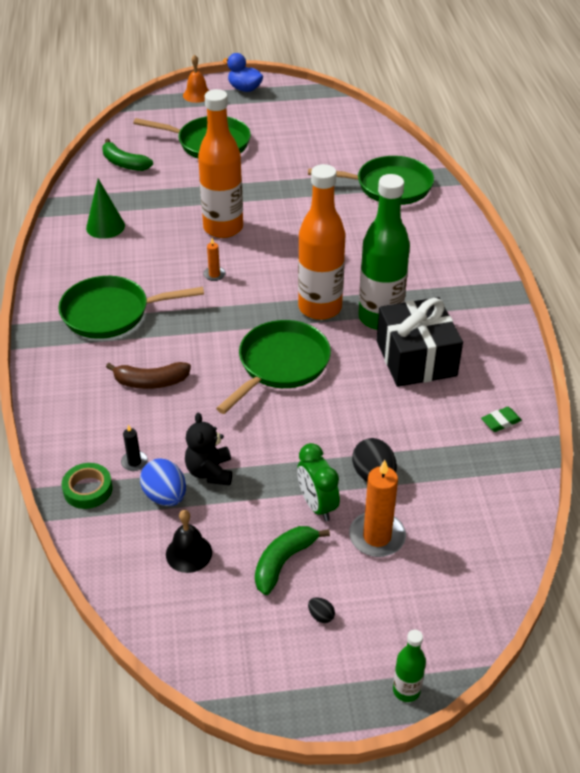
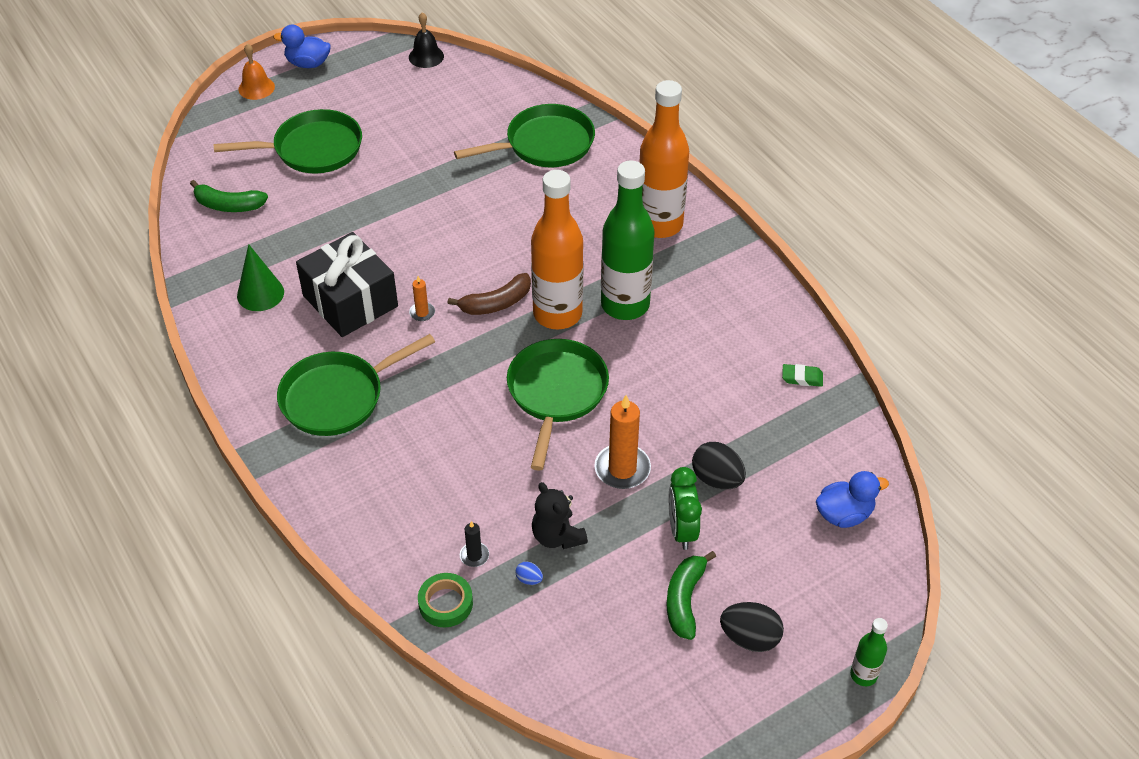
camera: 25 degrees left, 5 degrees up
(151, 382) = (434, 461): brown banana -> brown banana (496, 303)
(165, 496) = (529, 579): blue egg -> blue egg, size x0.48
(189, 553) = (589, 628): black bell -> black bell (426, 56)
(223, 228) = (396, 252): orange bottle -> orange bottle (659, 224)
(317, 505) = (682, 530): green clock -> green clock turned 45 degrees clockwise
(321, 616) = (750, 638): black egg -> black egg, size x2.09
(377, 537) = (755, 540): orange candle -> orange candle (622, 469)
(416, 358) = (686, 338): black gift -> black gift (350, 301)
(472, 546) = (844, 514): none -> blue duck
(500, 421) = (802, 378): green eraser -> green eraser turned 60 degrees clockwise

